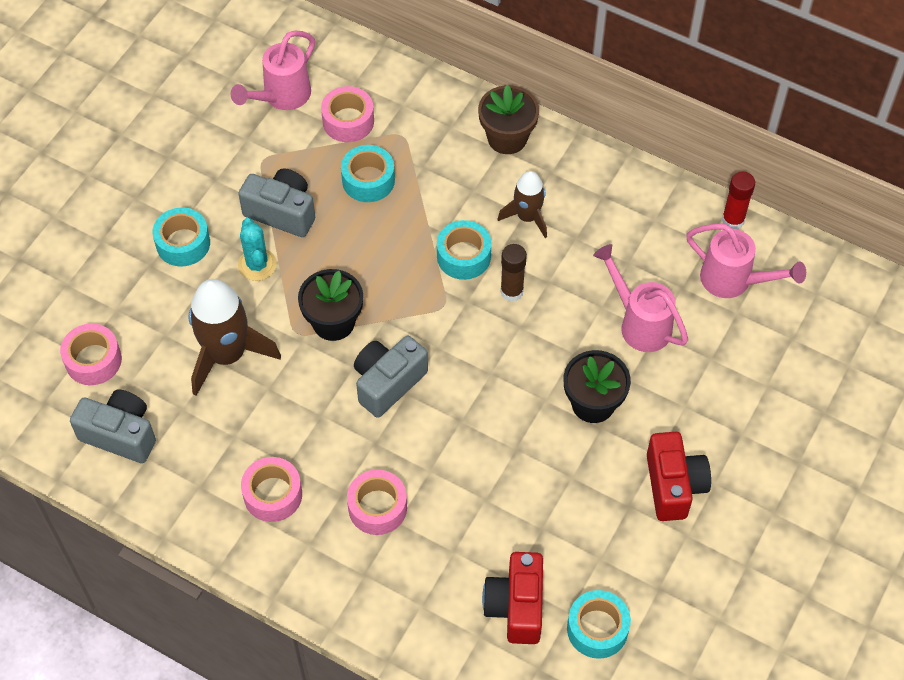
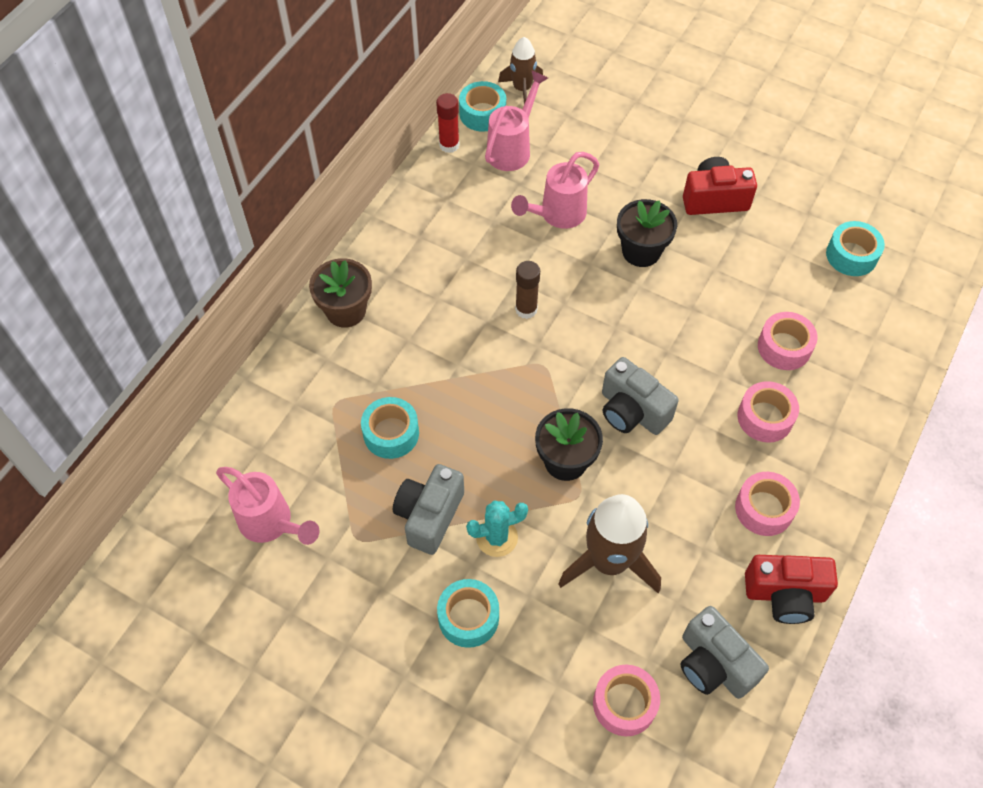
camera: 90 degrees left, 0 degrees up
(120, 434) = (713, 664): grey camera -> grey camera turned 60 degrees counterclockwise
(348, 121) = (312, 454): pink tape -> pink tape (784, 347)
(463, 256) = (486, 348): turquoise tape -> turquoise tape (482, 114)
(516, 606) = (842, 311): red camera -> red camera (785, 594)
(527, 217) = (441, 295): brown rocket -> brown rocket (522, 89)

